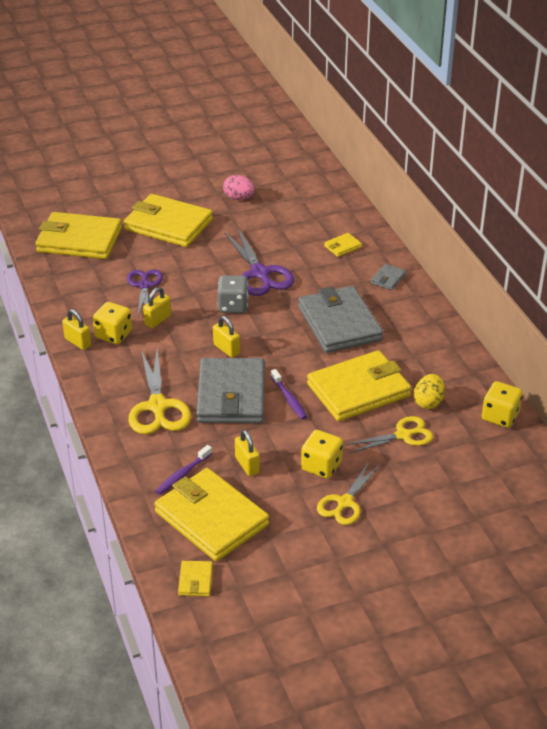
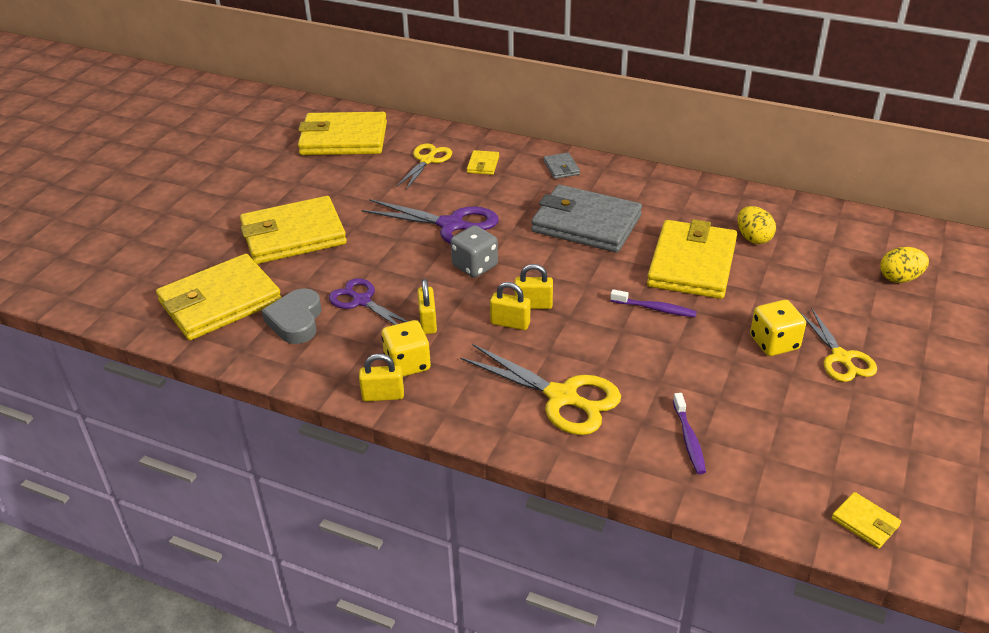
camera: 45 degrees left, 0 degrees up
(97, 275) = (296, 321): none -> grey heart
(211, 518) = (778, 456): yellow wallet -> yellow wallet (344, 139)
(231, 395) = (605, 340): grey wallet -> none
(239, 198) = (324, 177): pink egg -> none
(247, 465) = (722, 387): yellow padlock -> yellow padlock (510, 323)
(403, 435) = (782, 275): yellow scissors -> yellow scissors (427, 160)
(477, 492) = (900, 278): none -> yellow egg
(500, 416) = (814, 215): yellow dice -> none

